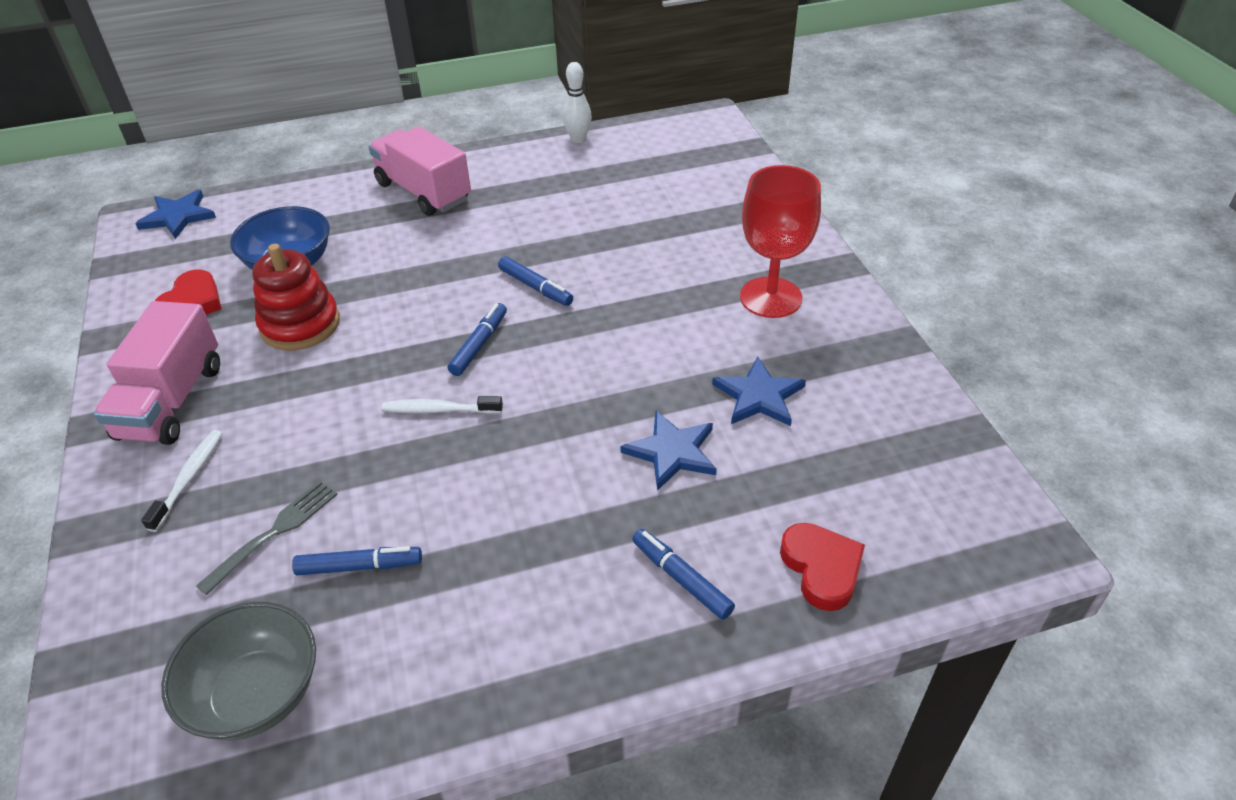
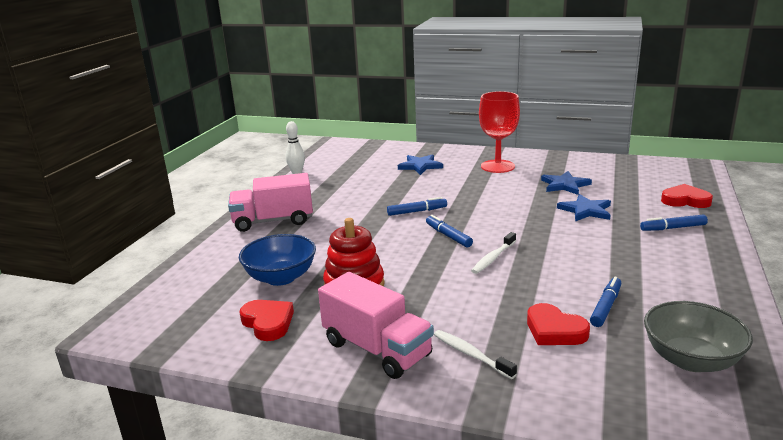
camera: 55 degrees left, 20 degrees down
(178, 216) = (141, 312): blue star -> blue star (420, 166)
(273, 533) = (554, 330): grey fork -> red heart

